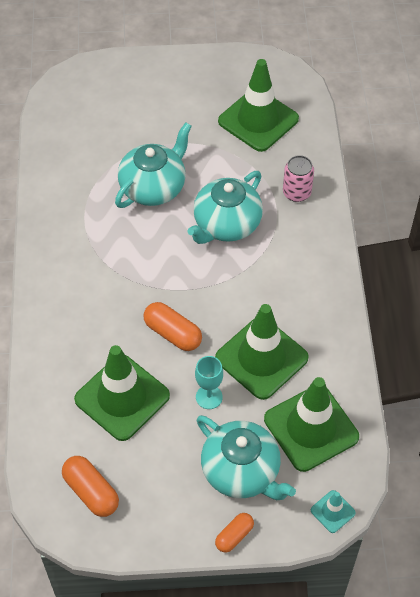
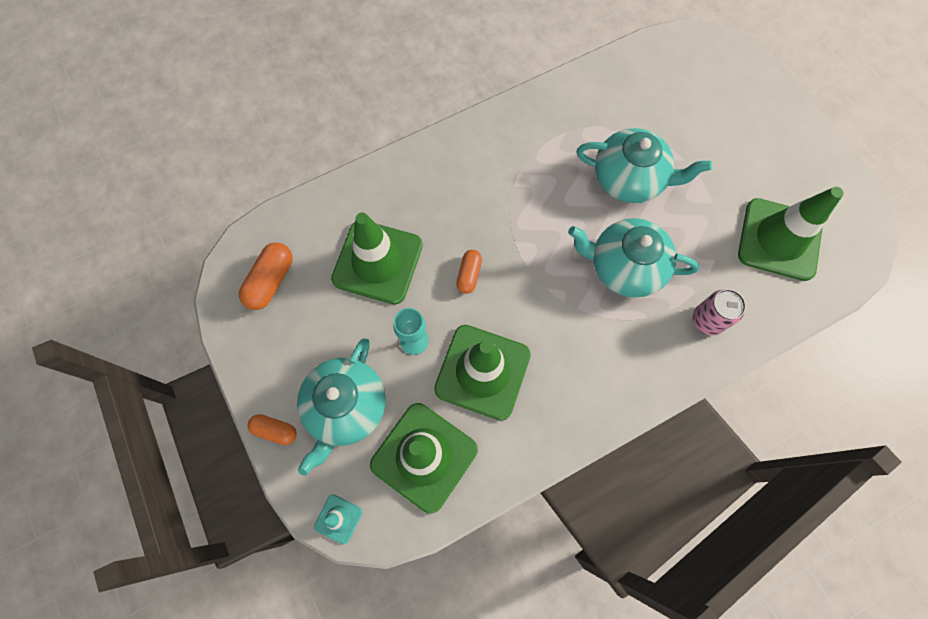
camera: 65 degrees right, 15 degrees up
(173, 333) = (469, 275): orange capsule -> orange capsule, size x0.64

